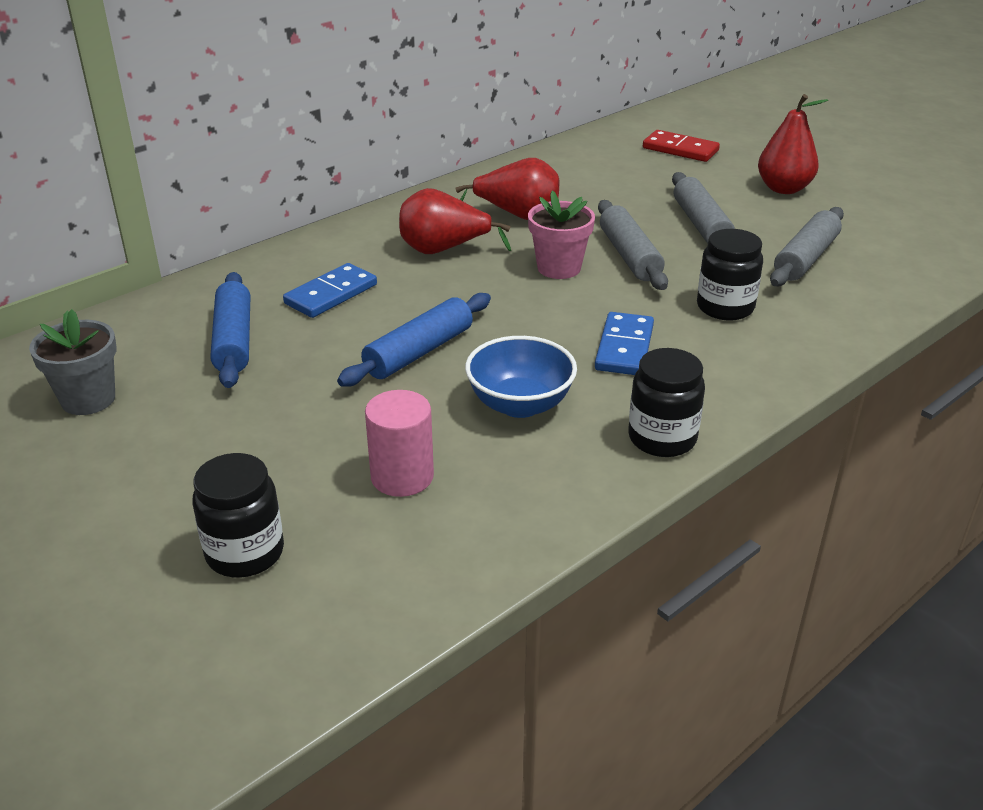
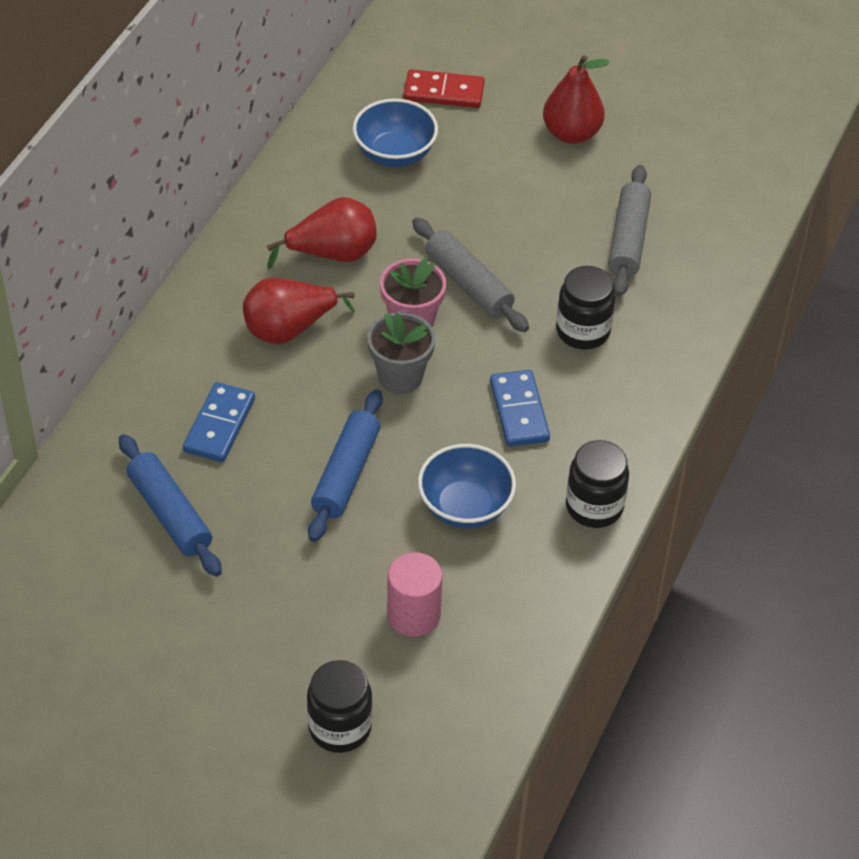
camera: 25 degrees left, 15 degrees up
(88, 399) = (92, 625): grey flower pot -> grey flower pot (400, 376)
(614, 173) = (395, 154): none -> blue bowl
(701, 224) = (515, 215): grey rolling pin -> none

